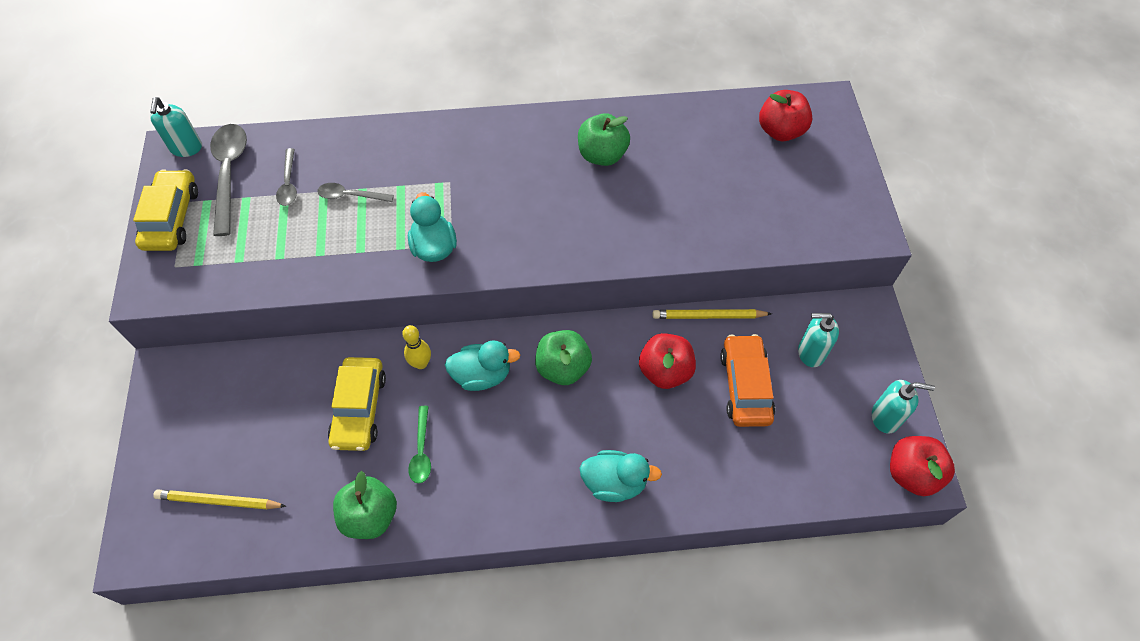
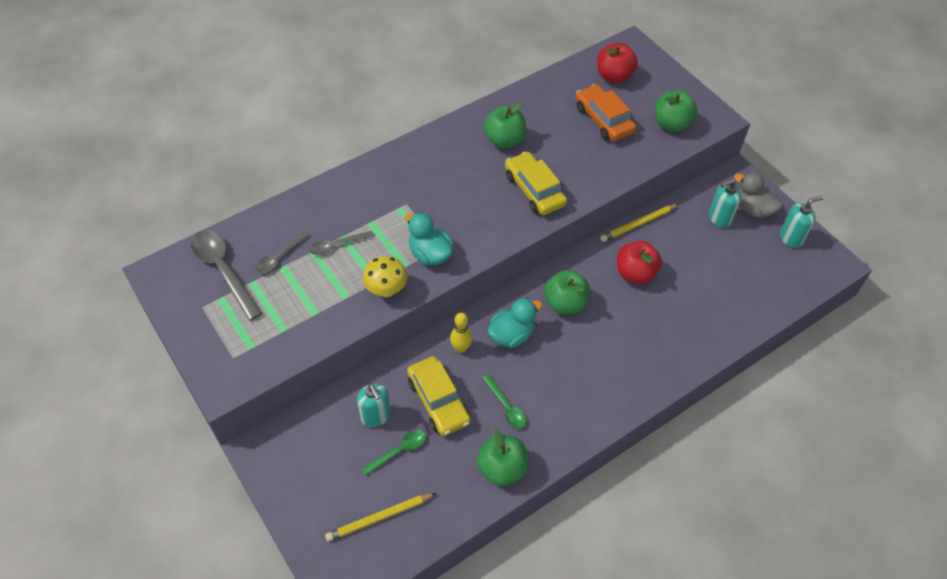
camera: 30 degrees left, 5 degrees down
(171, 218) = (200, 323): yellow car -> yellow car (534, 190)
(186, 148) = (169, 266): turquoise soap dispenser -> turquoise soap dispenser (376, 416)
(285, 441) = (399, 451): none -> green spoon
(288, 183) = (279, 257): grey spoon -> grey spoon turned 75 degrees clockwise
(363, 265) = (386, 290): none -> yellow mushroom
(614, 483) = (653, 361): turquoise duck -> none
(745, 386) = (693, 259): orange car -> orange car (603, 120)
(810, 215) = (671, 124): none -> green apple
(861, 360) = (752, 209): none -> grey duck
(911, 473) = (828, 265): red apple -> none

